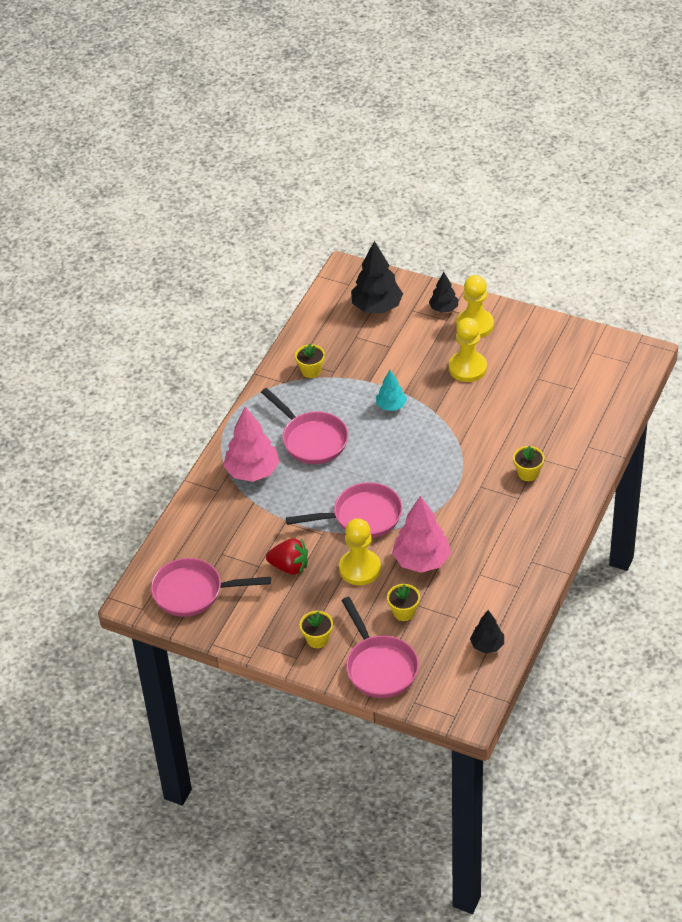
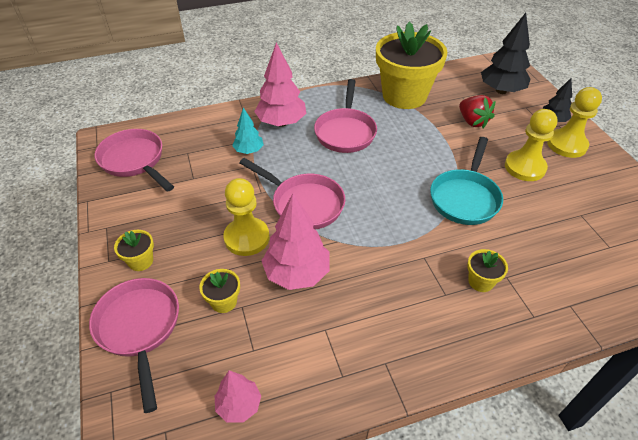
camera: 45 degrees right, 0 degrees up
(289, 566) = (208, 195): red strawberry -> red strawberry (472, 121)
(311, 371) = (404, 96): yellow flower pot -> yellow flower pot, size x2.49
(379, 666) = (139, 328): pink pan -> pink pan turned 135 degrees clockwise
(391, 406) = (429, 151): turquoise tree -> turquoise tree (249, 151)
(456, 424) = (465, 197): none -> turquoise pan
(487, 645) = (239, 405): black tree -> pink tree

